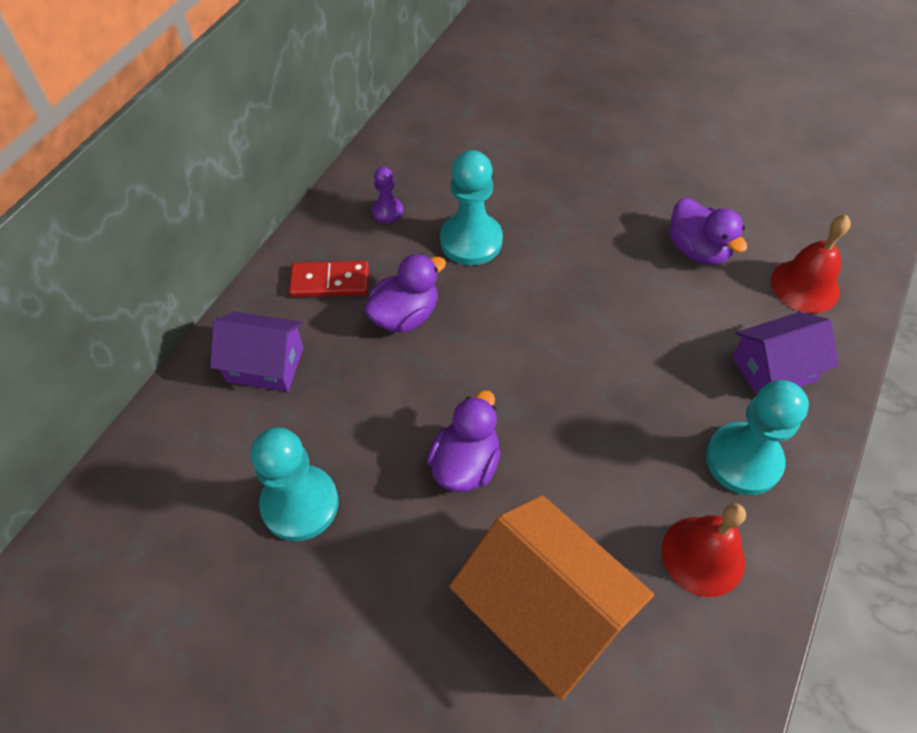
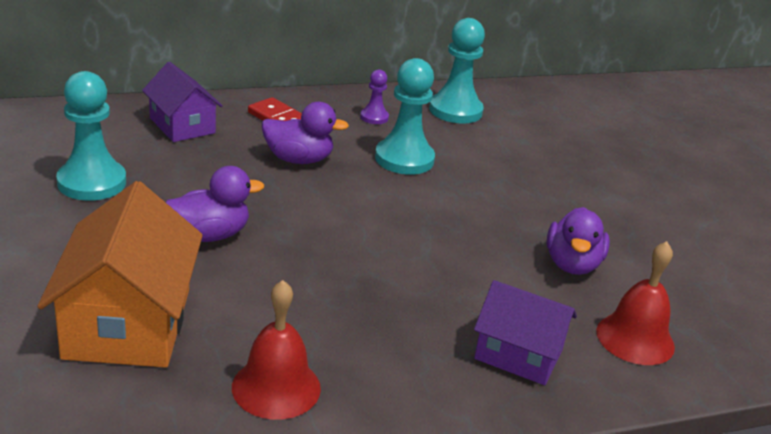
camera: 40 degrees right, 25 degrees down
(743, 460) = (400, 373): turquoise pawn -> turquoise pawn (455, 110)

